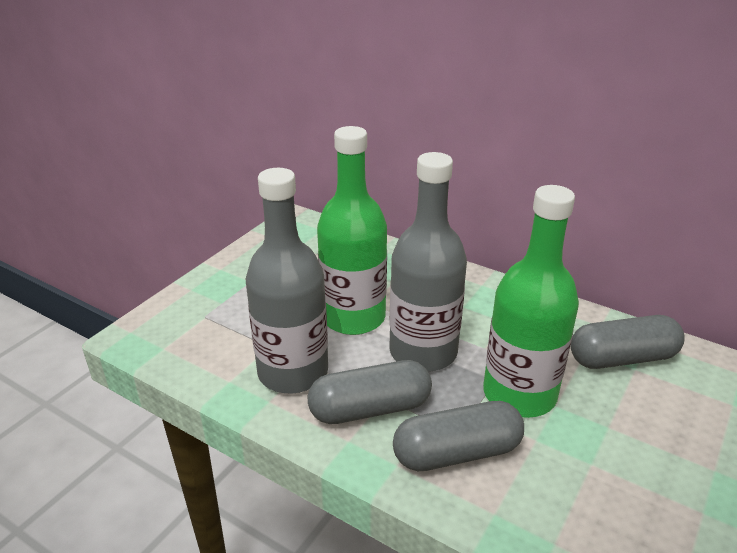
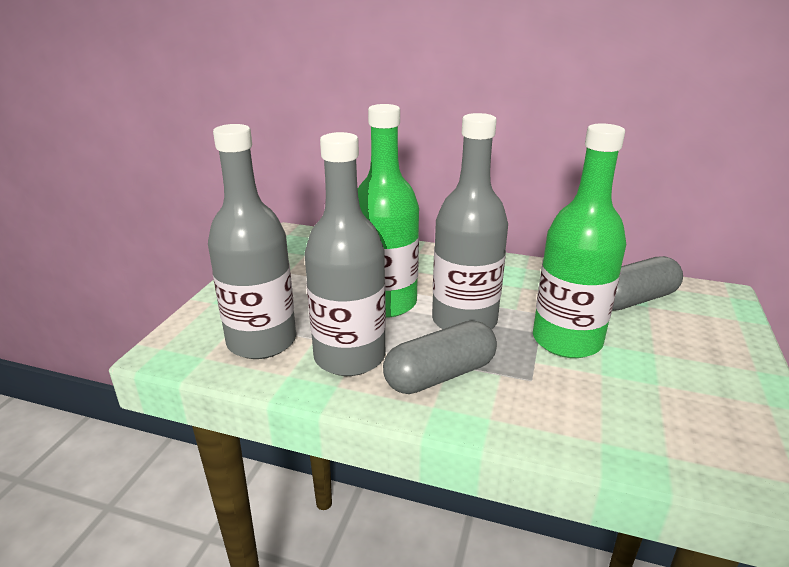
camera: 15 degrees left, 5 degrees down
(219, 340) = (262, 341): none -> grey bottle
(457, 453) = (539, 397): grey capsule -> none

